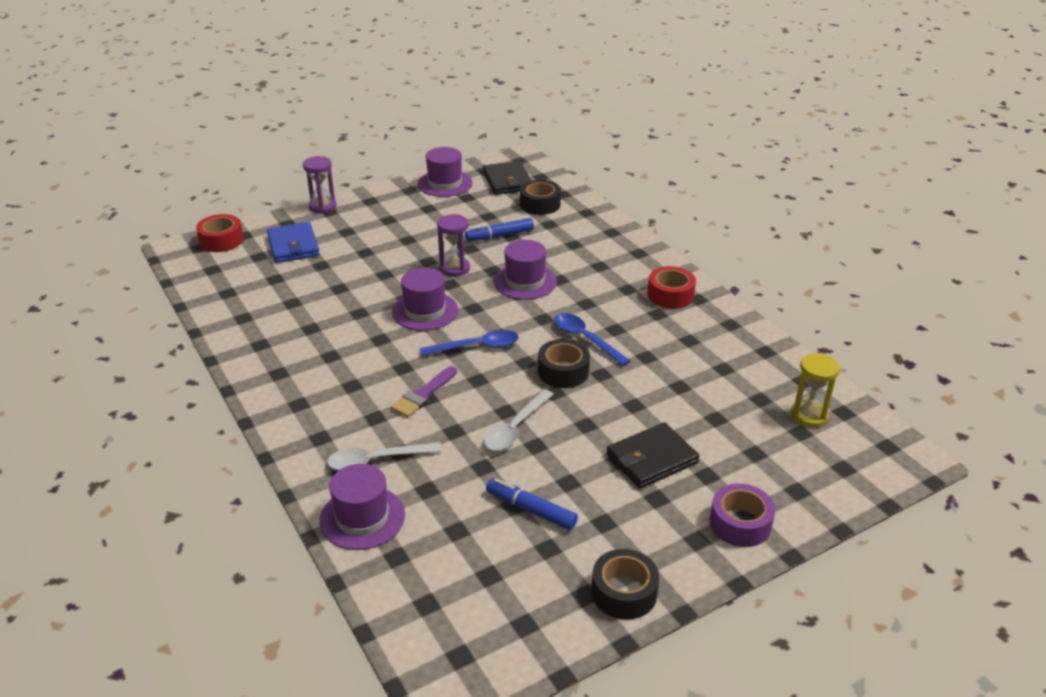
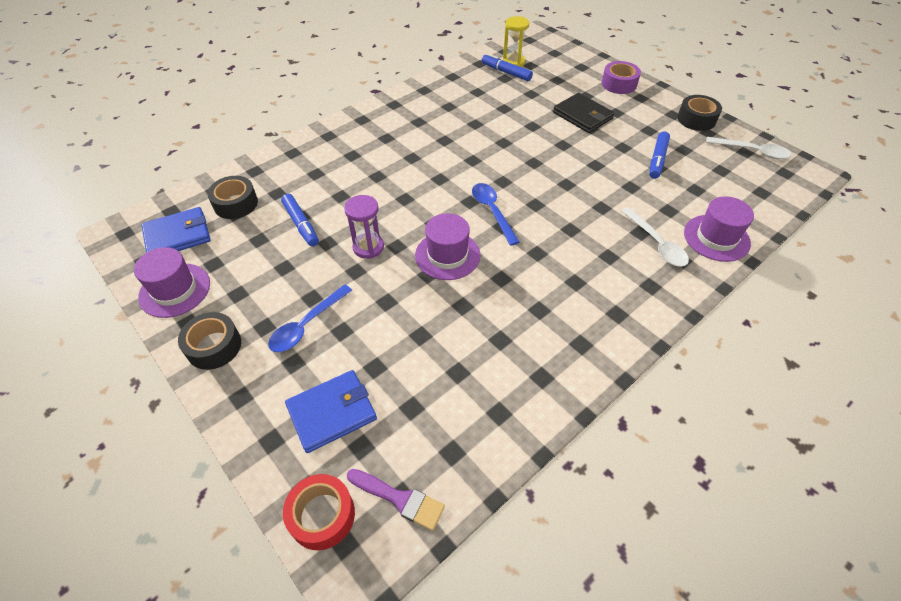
camera: 100 degrees left, 15 degrees up
(322, 206) = (225, 409): purple hourglass -> none
(423, 395) = (568, 232): purple brush -> purple brush (400, 499)
(507, 181) = (178, 235): black wallet -> blue wallet
(515, 428) = (583, 176): white spoon -> white spoon (752, 151)
(525, 281) = (384, 196): purple hat -> none
(563, 371) = (507, 160): black tape -> black tape (214, 346)
(585, 339) = (462, 153): blue spoon -> blue spoon (306, 325)
(670, 295) = (391, 116): red tape -> none
(776, 403) = (506, 72): none -> blue marker

